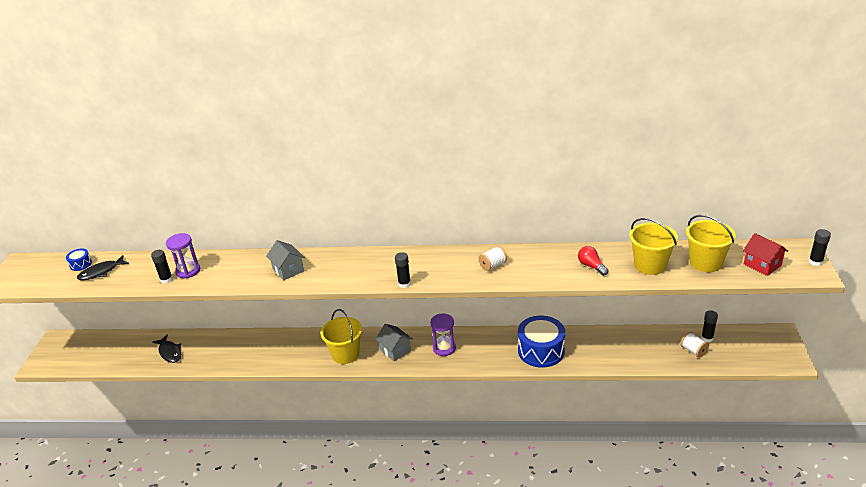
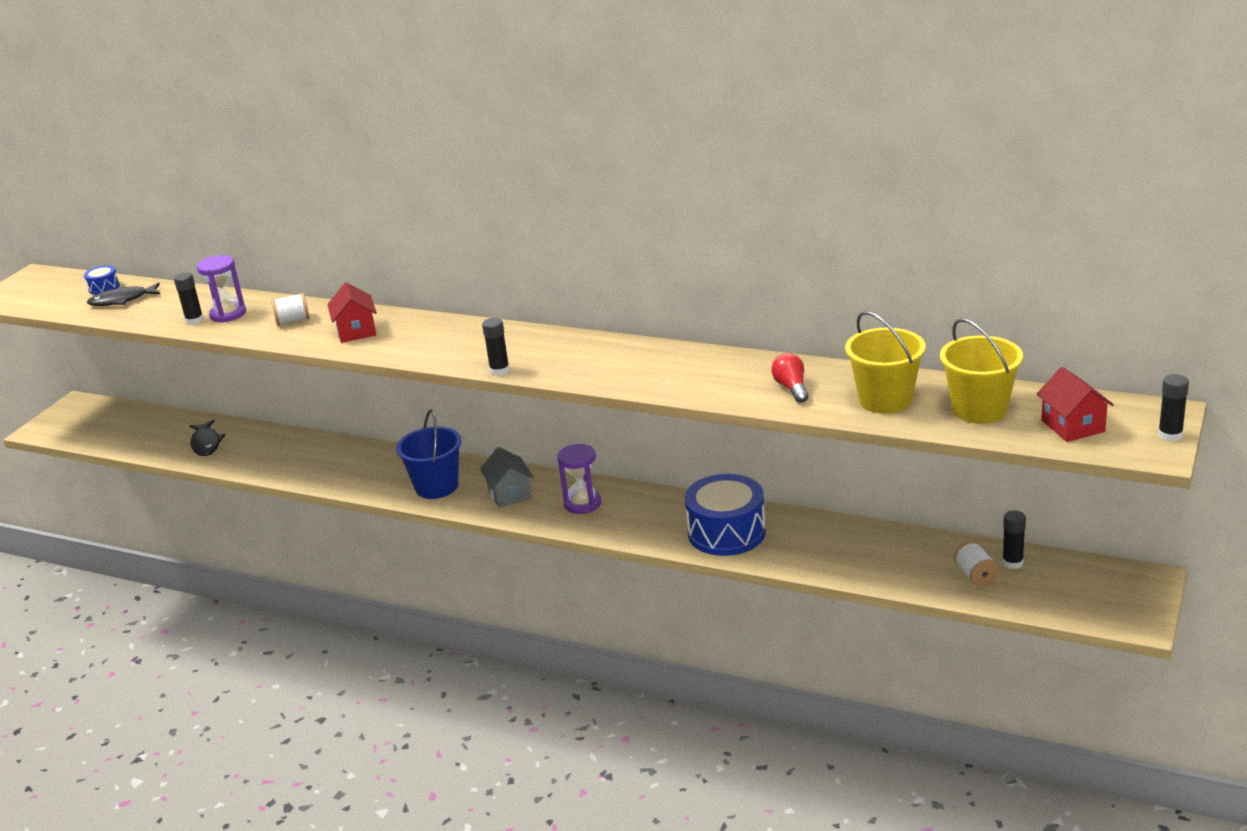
camera: 20 degrees right, 5 degrees down
(288, 270) = (356, 331): grey house -> red house
(345, 354) = (436, 486): yellow bucket -> blue bucket
(493, 265) = (643, 366): white spool -> white spool (293, 321)

